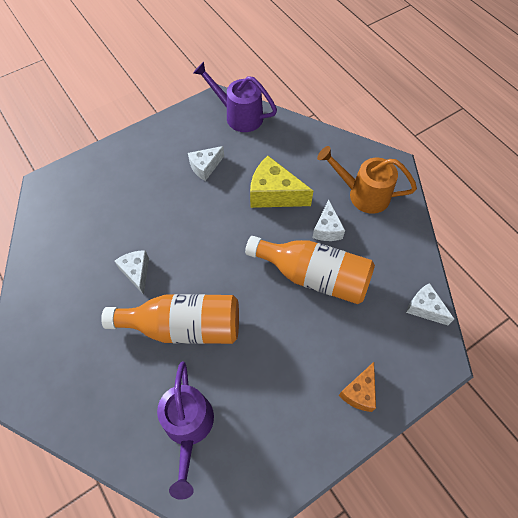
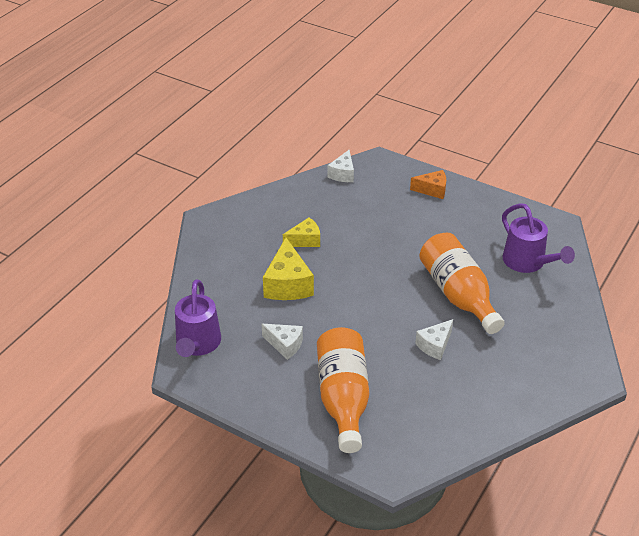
camera: 115 degrees left, 20 degrees down
(188, 428) = (528, 263): purple watering can -> purple watering can turned 90 degrees clockwise
(313, 276) = (357, 236): orange bottle -> orange bottle (343, 399)
(327, 229) = (305, 240): white cheese -> yellow cheese
(362, 194) = (252, 229): orange watering can -> none

